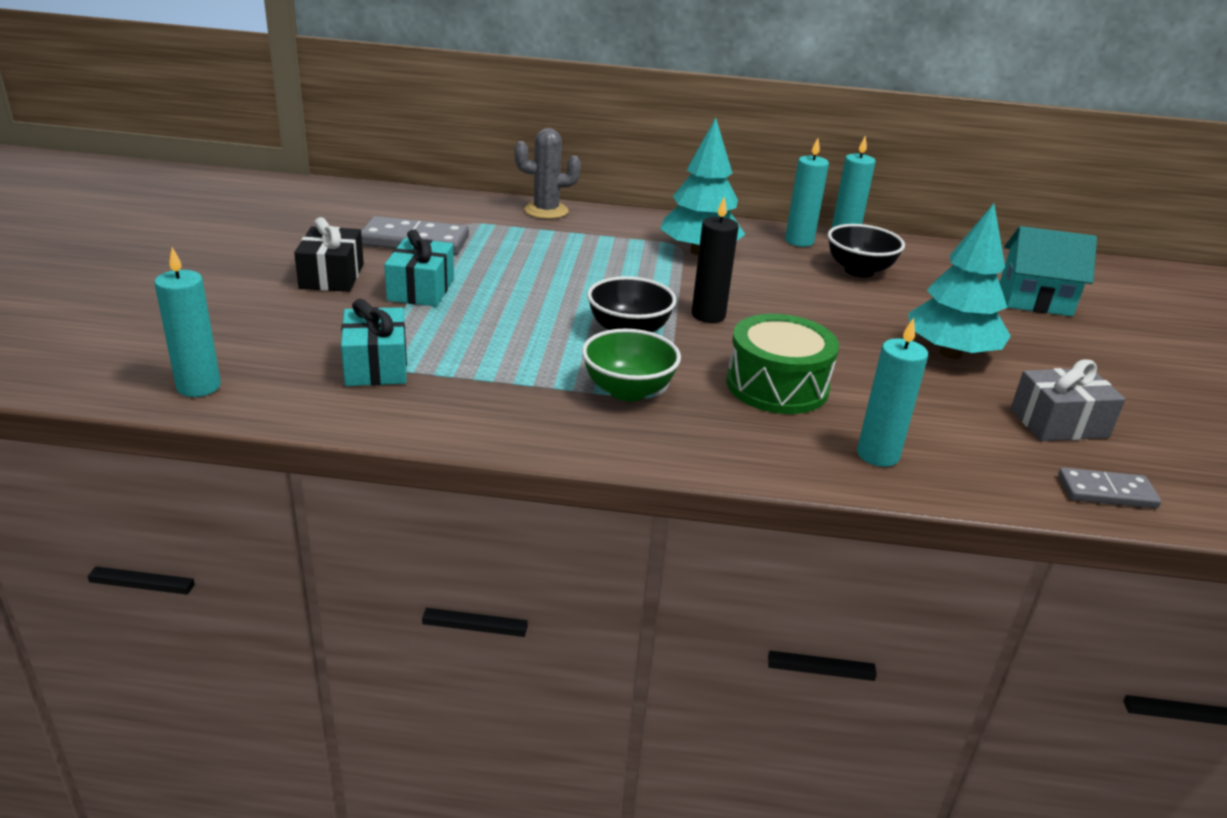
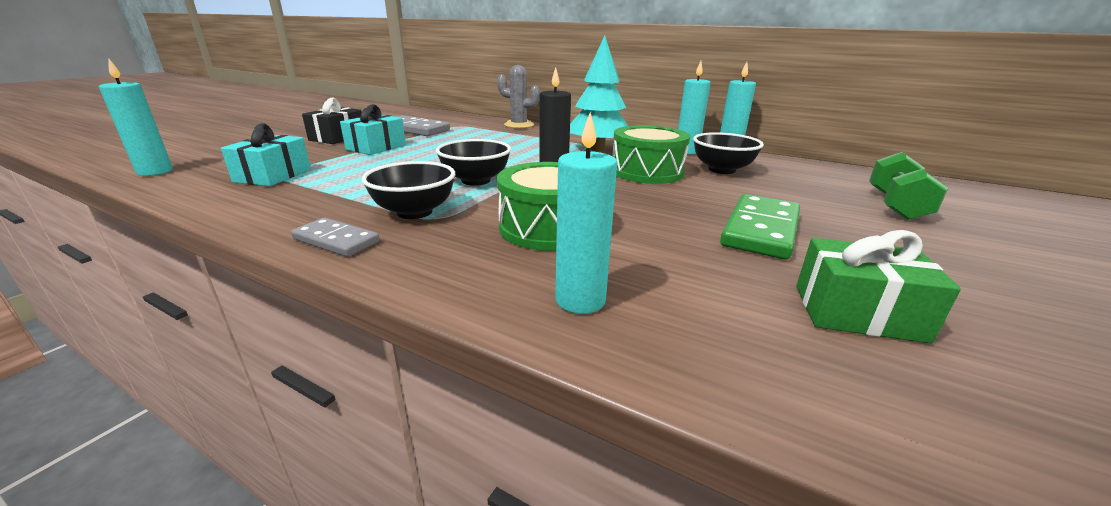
camera: 25 degrees right, 5 degrees down
(628, 391) = (414, 212): green bowl -> black bowl
(789, 286) = (647, 172): none -> green drum
(950, 353) = (761, 230): turquoise tree -> green domino
(1035, 300) = (895, 205): turquoise house -> green dumbbell
(1059, 423) = (857, 312): grey gift -> green gift
(1106, 492) = (890, 418): grey domino -> grey domino (336, 240)

